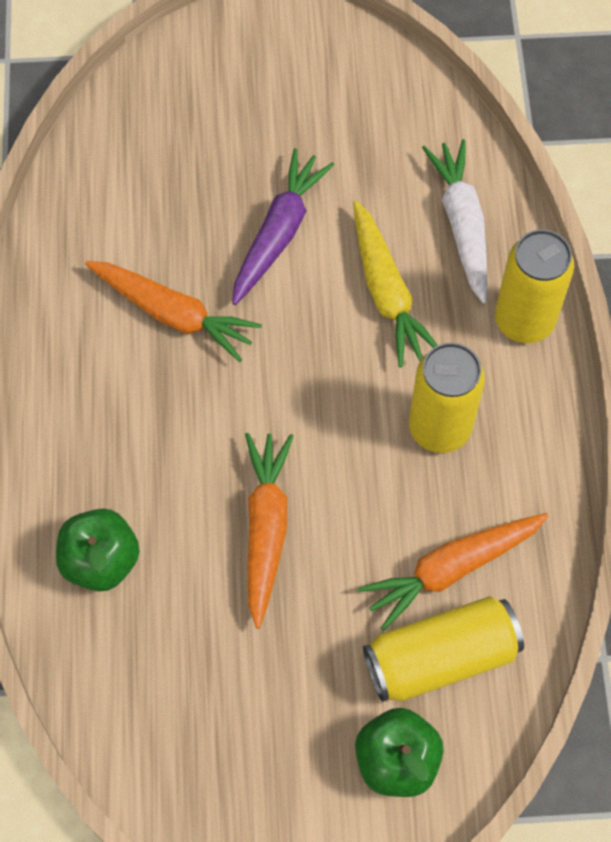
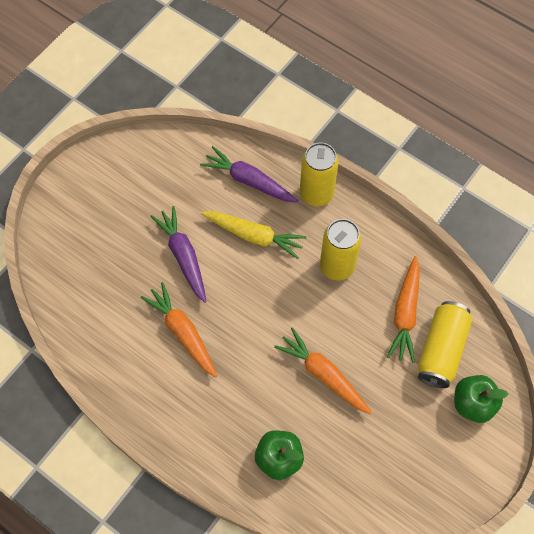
camera: 50 degrees left, 0 degrees up
(173, 314) = (182, 332): orange carrot -> orange carrot turned 105 degrees counterclockwise
(461, 225) = (249, 181): white carrot -> purple carrot

